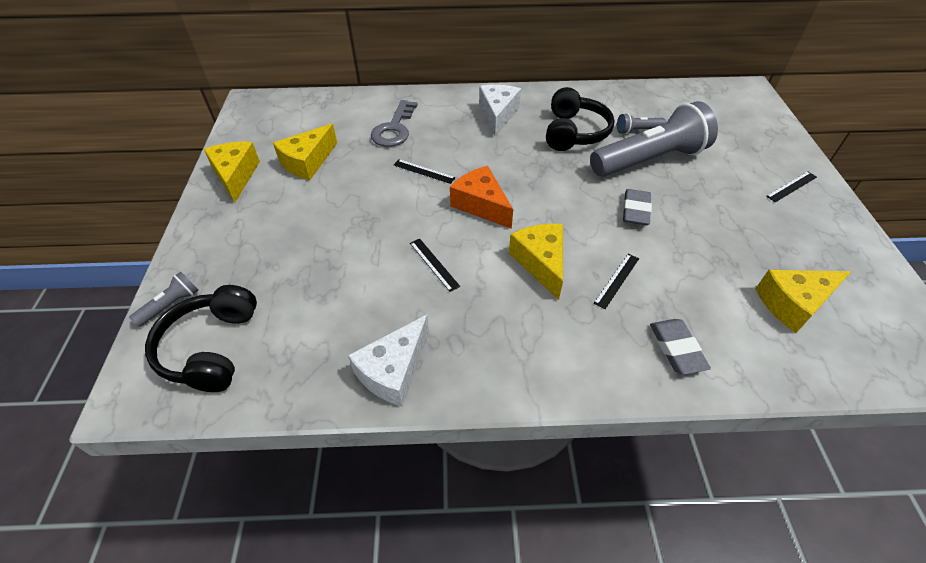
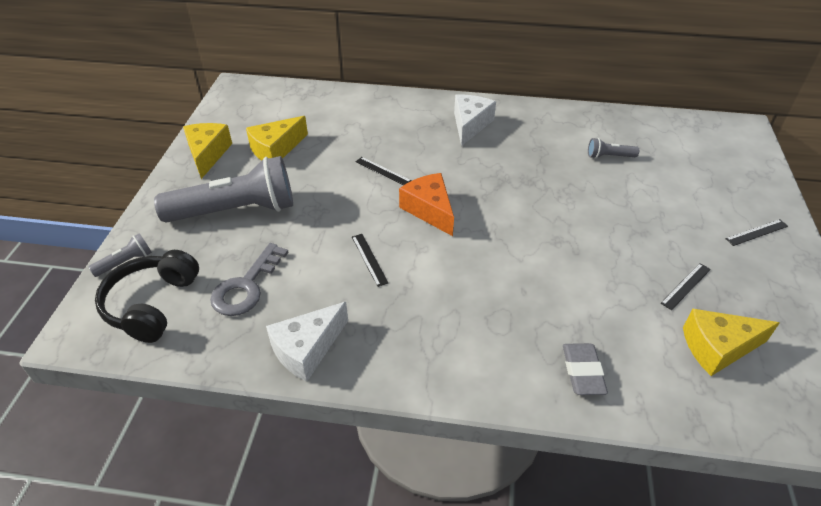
camera: 10 degrees right, 5 degrees down
(394, 129) = (365, 127): grey key -> grey key (246, 286)
(541, 263) = (472, 272): yellow cheese -> none
(574, 132) = (542, 151): black headphones -> none
(617, 280) = (542, 299): black ruler -> black ruler (686, 286)
(635, 210) = (582, 235): grey eraser -> none
(649, 160) = (613, 187): grey flashlight -> grey flashlight (236, 210)

